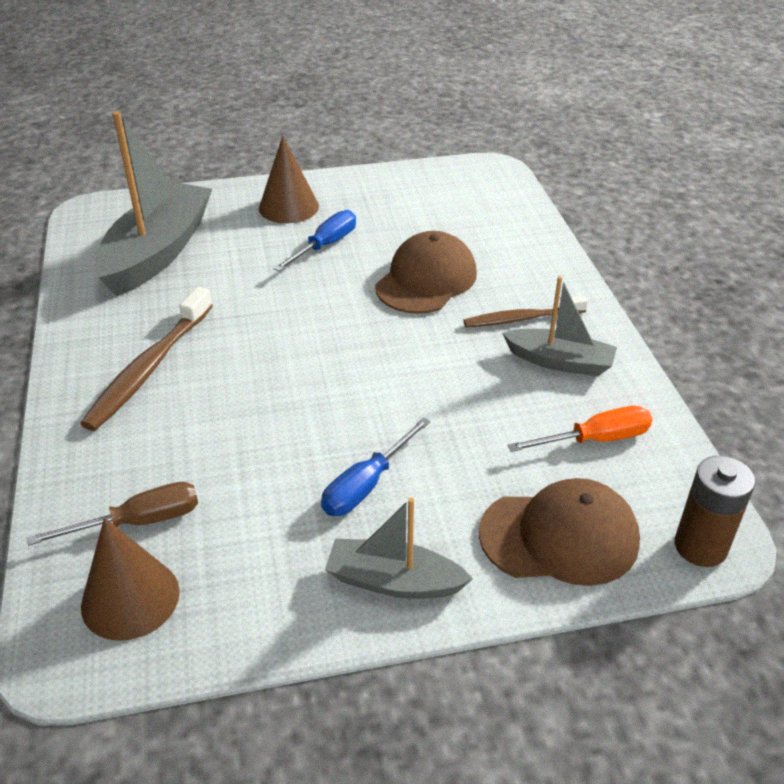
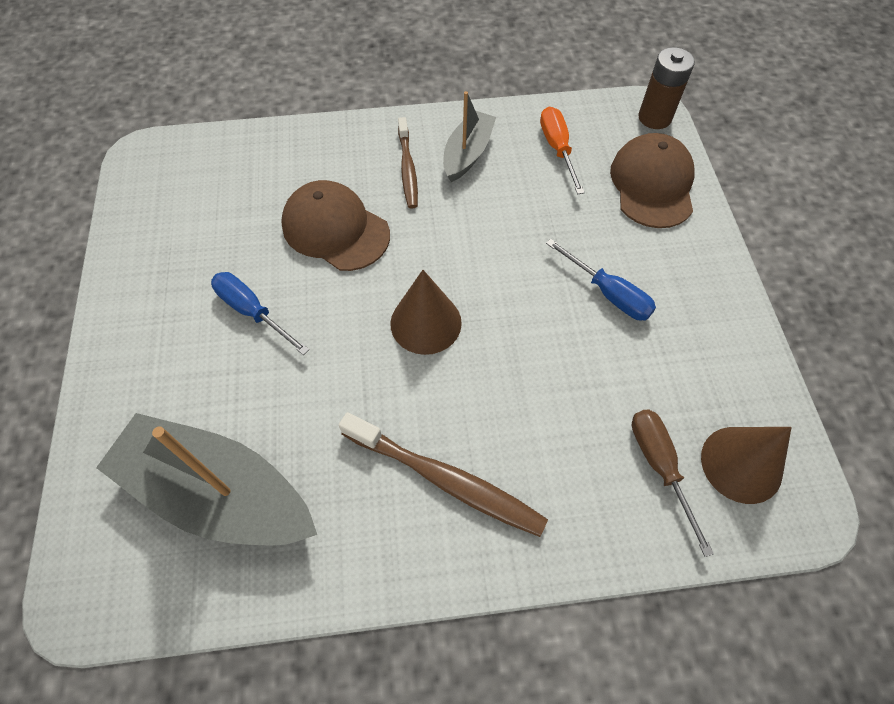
camera: 85 degrees left, 20 degrees up
(288, 207) = (158, 347): brown cone -> brown cone (426, 323)
(394, 581) = (702, 282): grey boat -> none

